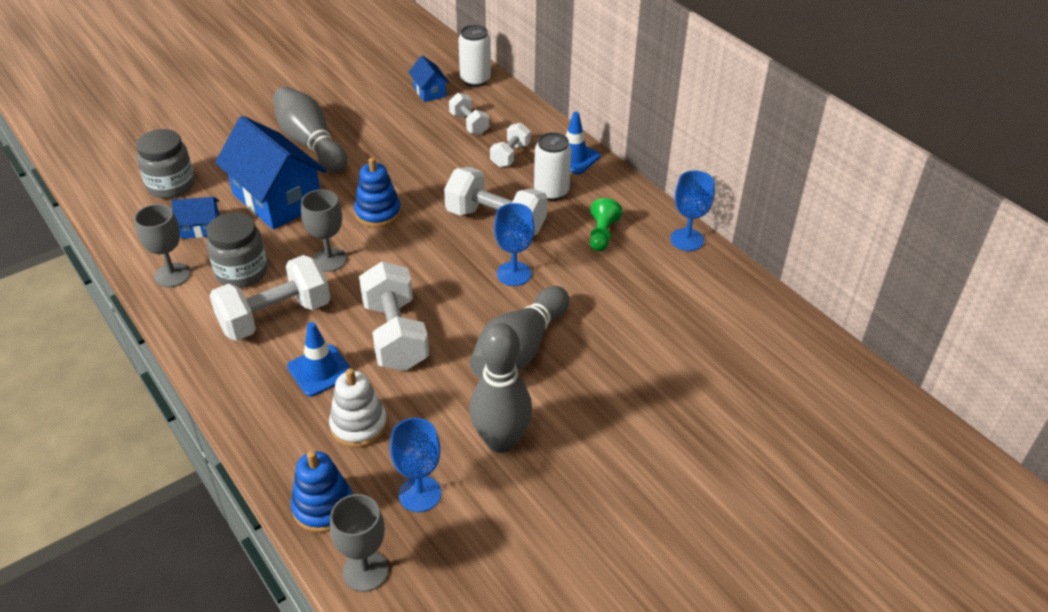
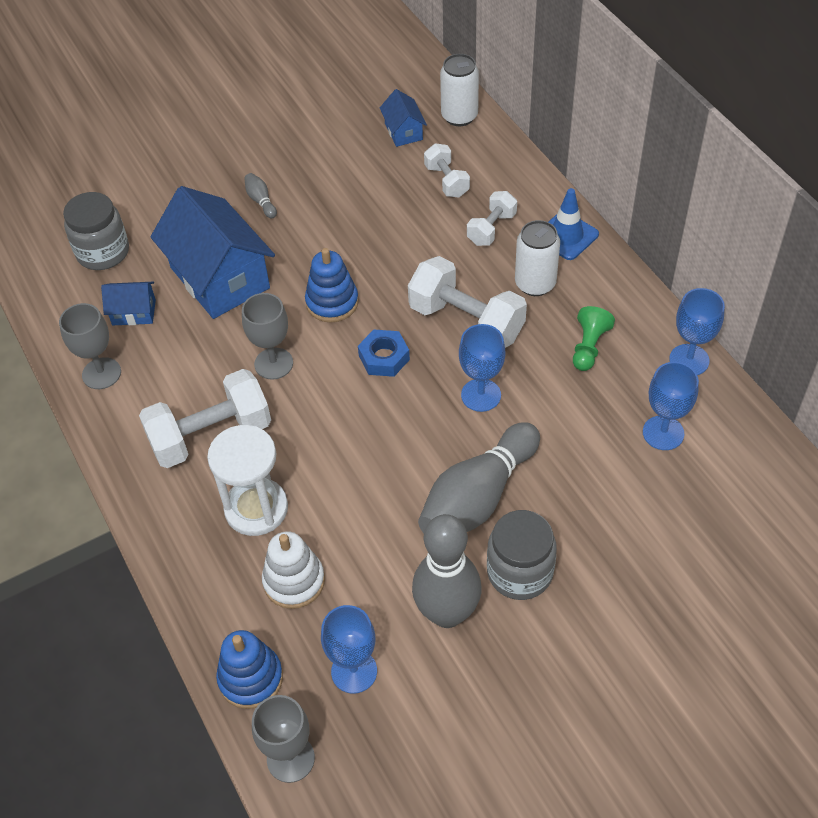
camera: 10 degrees right, 10 degrees up
(242, 272) = (177, 374): grey jar -> grey jar (520, 572)
(310, 143) = (261, 201): grey bowling pin -> grey bowling pin, size x0.40
(320, 370) = (256, 509): blue traffic cone -> white hourglass
(395, 335) = (341, 468): white dumbbell -> none
(426, 250) = (384, 357): none -> blue nut
(673, 293) = (663, 433): none -> blue goblet

